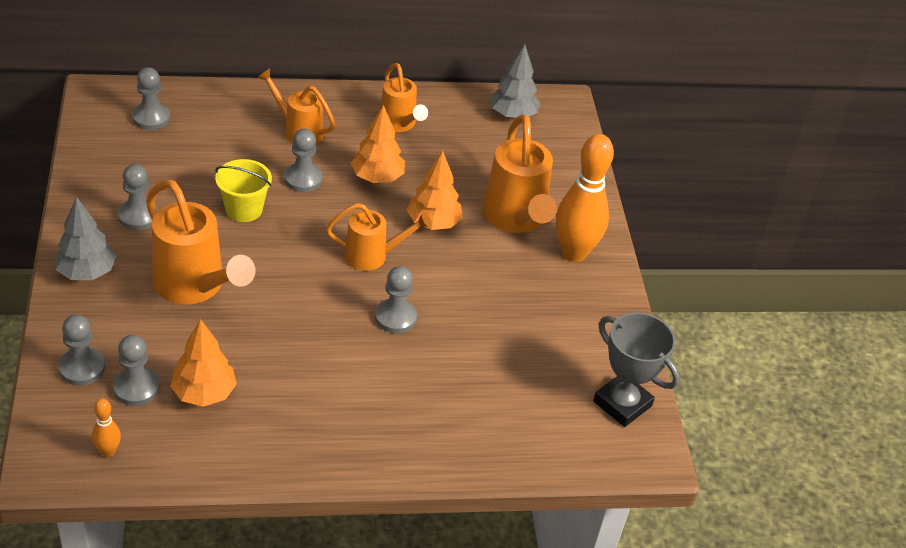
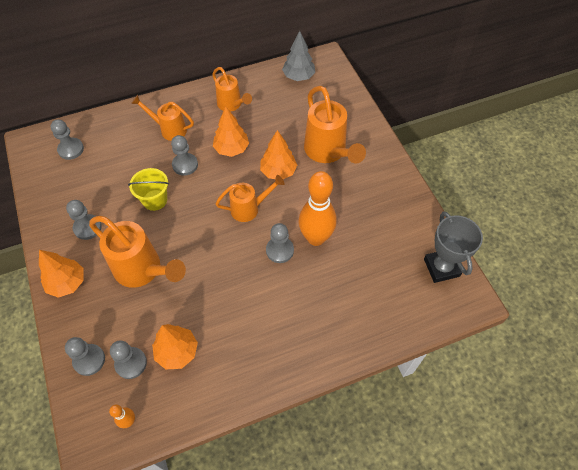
camera: 10 degrees left, 15 degrees up
(86, 272) = (67, 283): grey tree -> orange tree
(574, 253) = (372, 165): orange bowling pin -> orange bowling pin (316, 238)
(622, 404) = (441, 267): grey trophy -> grey trophy turned 45 degrees clockwise

